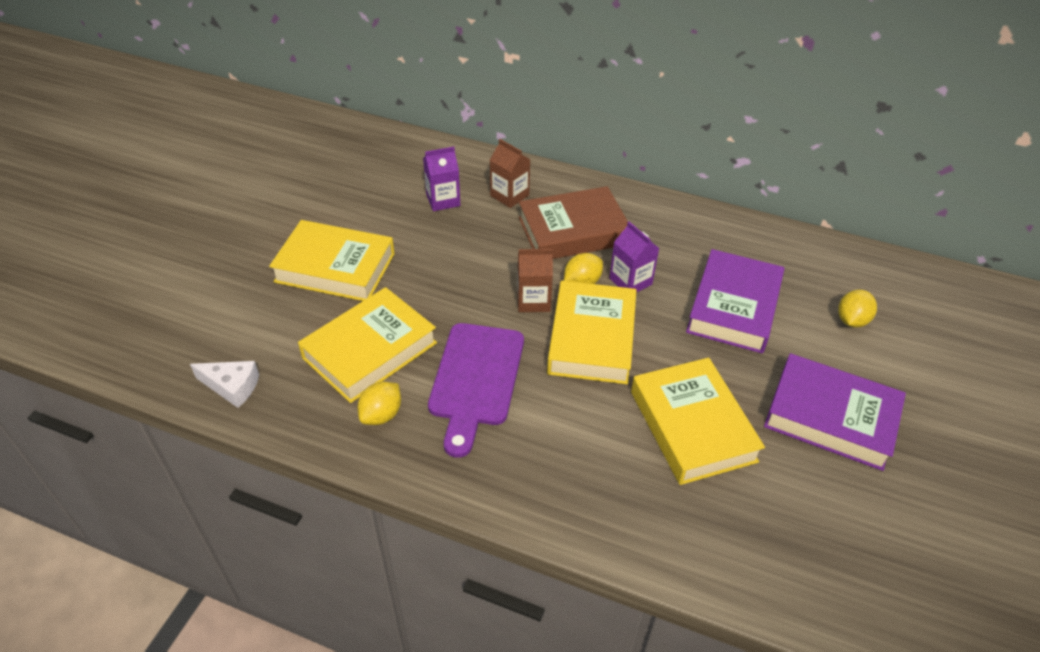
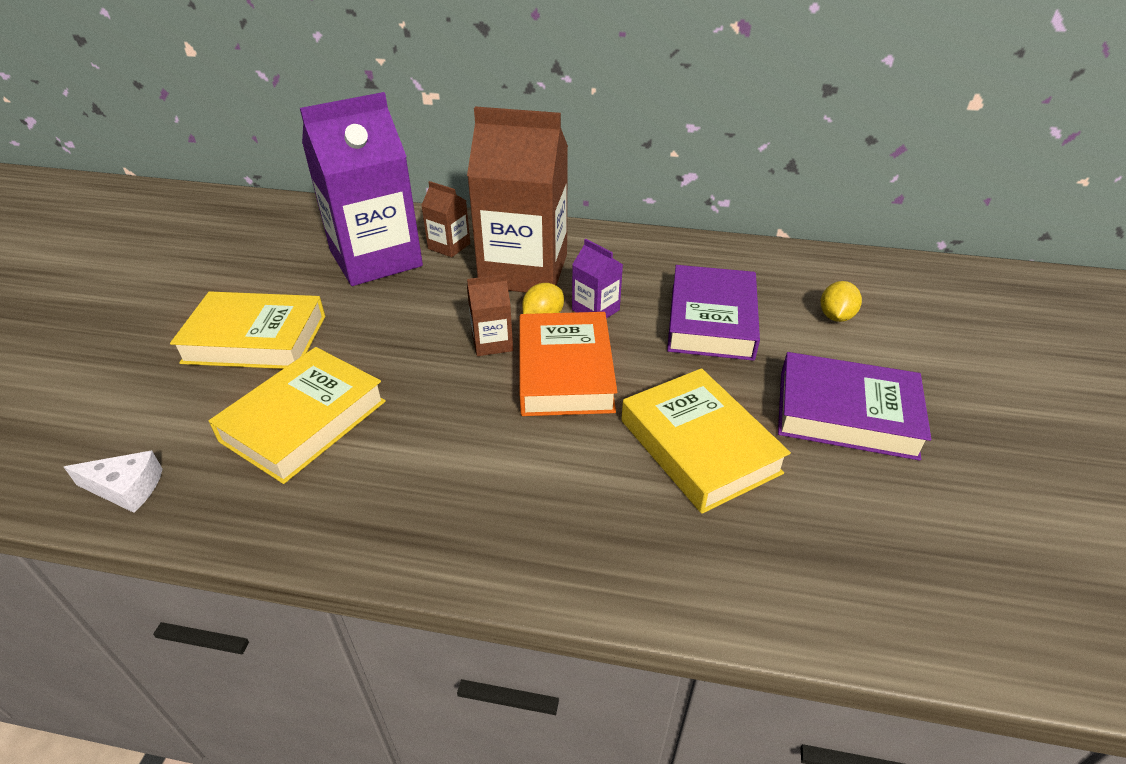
camera: 10 degrees left, 5 degrees down
(381, 415) = (324, 491): yellow lemon -> none
(443, 200) = (376, 258): purple carton -> purple carton, size x2.33
(476, 380) = (438, 434): purple cutting board -> none
(573, 231) = (524, 271): brown book -> brown carton
(591, 338) = (565, 371): yellow book -> orange book

